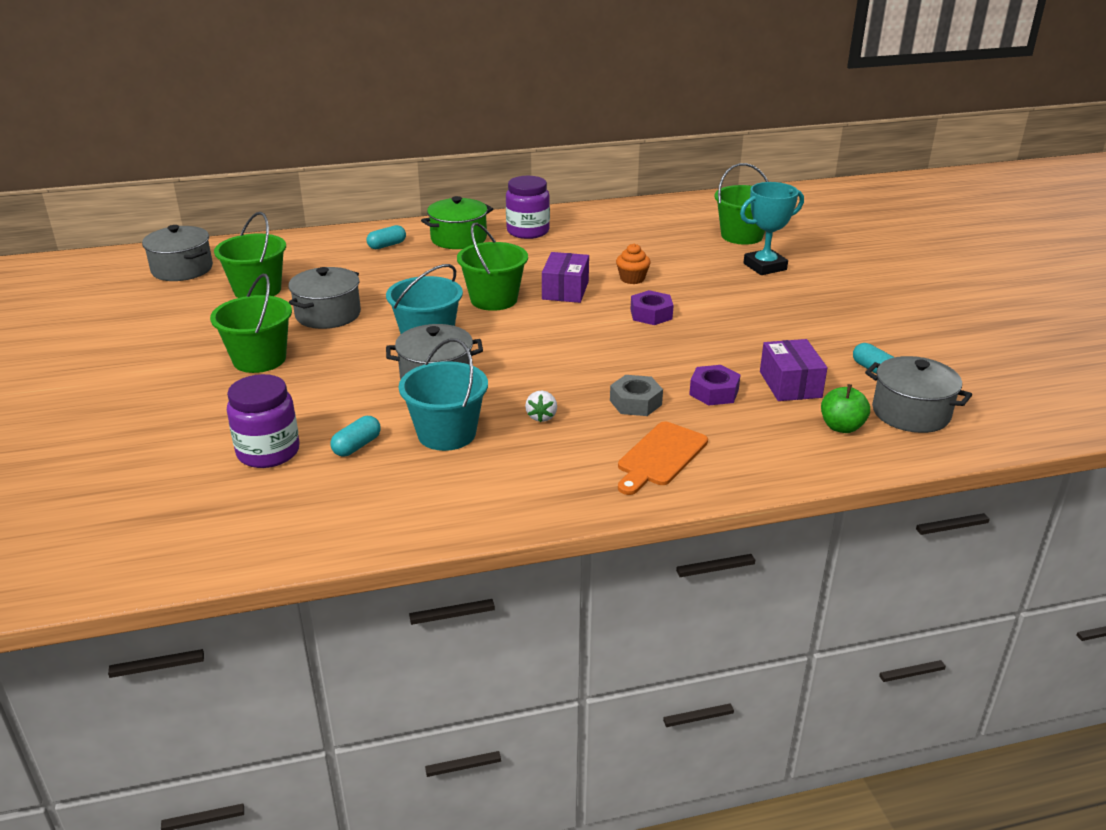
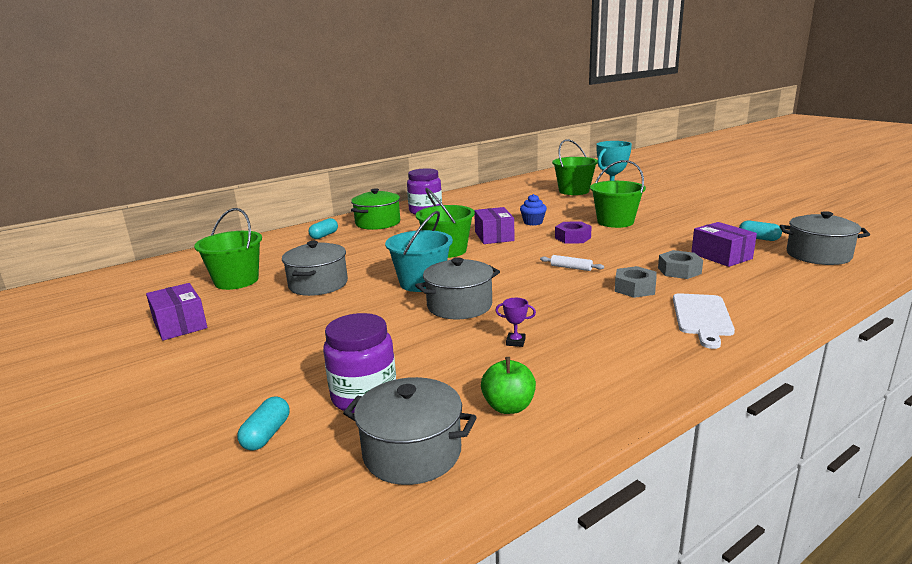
camera: 20 degrees left, 10 degrees down
(175, 333) = (180, 324): none -> purple box
(182, 269) = (150, 280): grey pot -> grey pot (412, 452)
(259, 359) = (284, 327): green bucket -> green bucket (615, 222)
(357, 446) = (446, 370): turquoise capsule -> turquoise capsule (267, 434)
(446, 434) = (515, 342): turquoise bucket -> purple trophy
(541, 417) = (577, 312): white strawberry -> none
(600, 357) = (571, 268): none -> white rolling pin
(632, 279) = (533, 222): orange cupcake -> blue cupcake
(660, 457) = (702, 317): orange cutting board -> white cutting board
(714, 392) = (679, 271): purple nut -> grey nut
(841, 427) = (791, 272): green apple -> green apple (508, 407)

